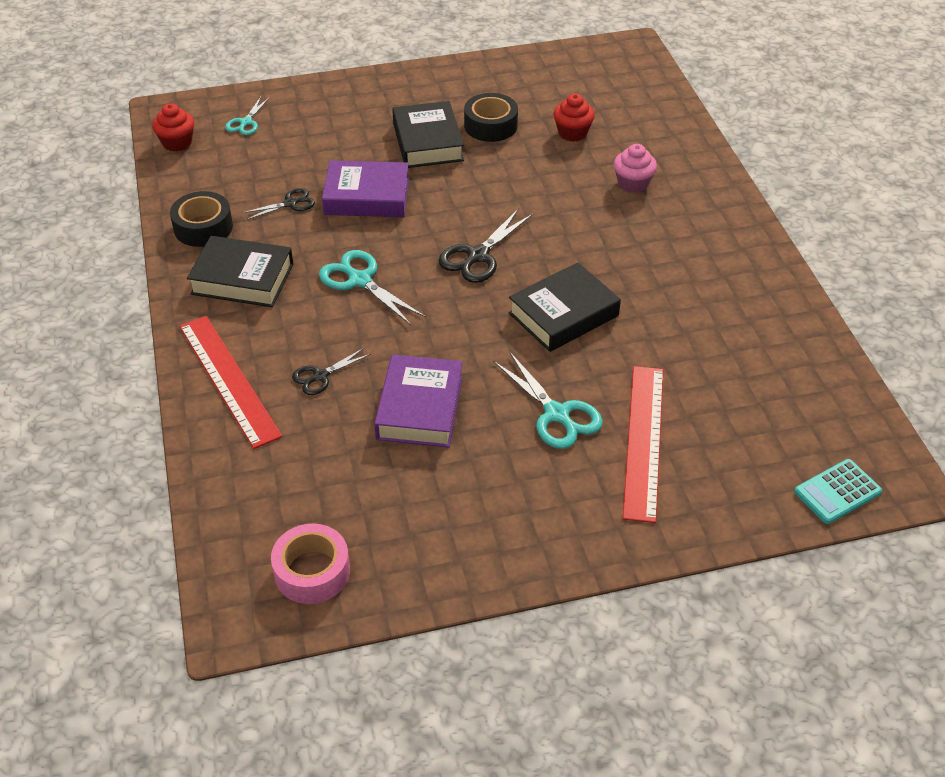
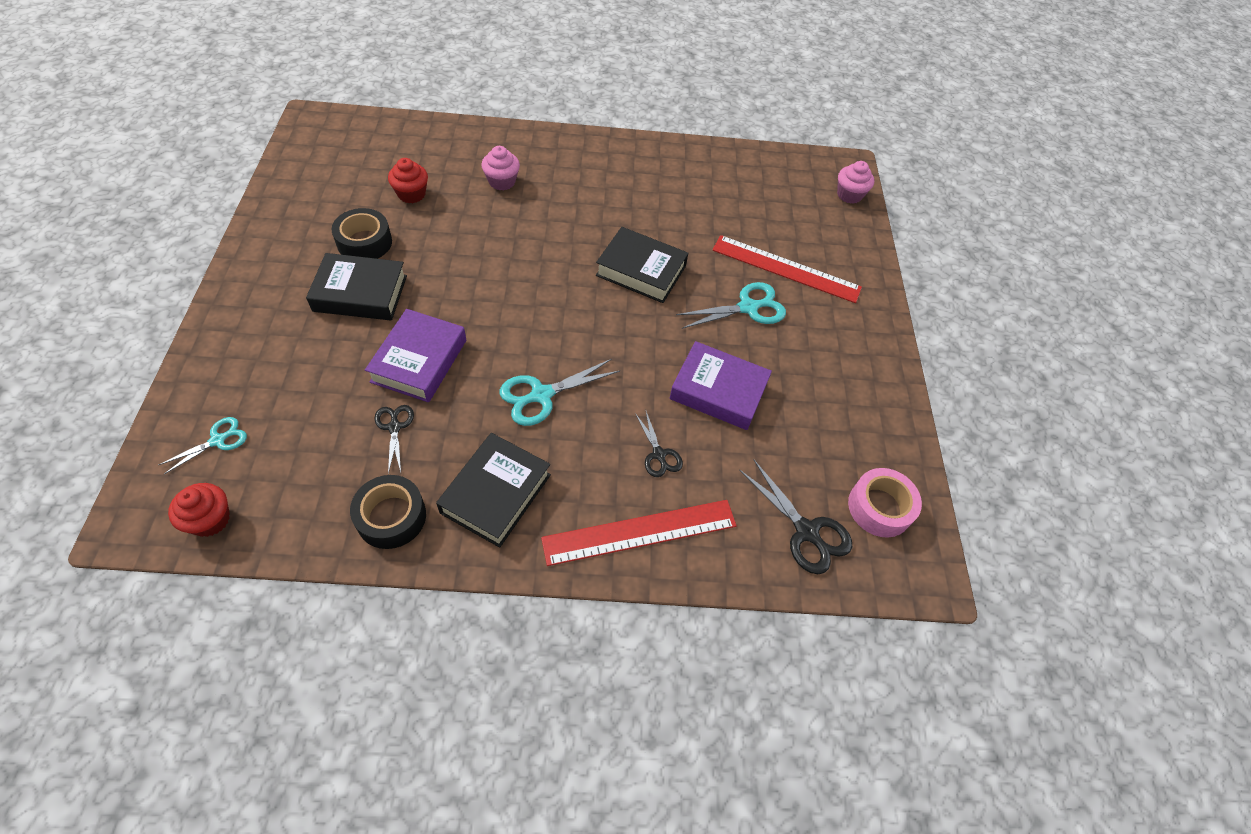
camera: 80 degrees left, 10 degrees up
(246, 122) = (218, 440): turquoise scissors -> turquoise scissors turned 75 degrees counterclockwise
(478, 256) = (546, 303): black scissors -> black scissors (806, 531)
(563, 314) = (641, 271): black book -> black book turned 45 degrees counterclockwise
(837, 492) = (849, 195): turquoise calculator -> pink cupcake

